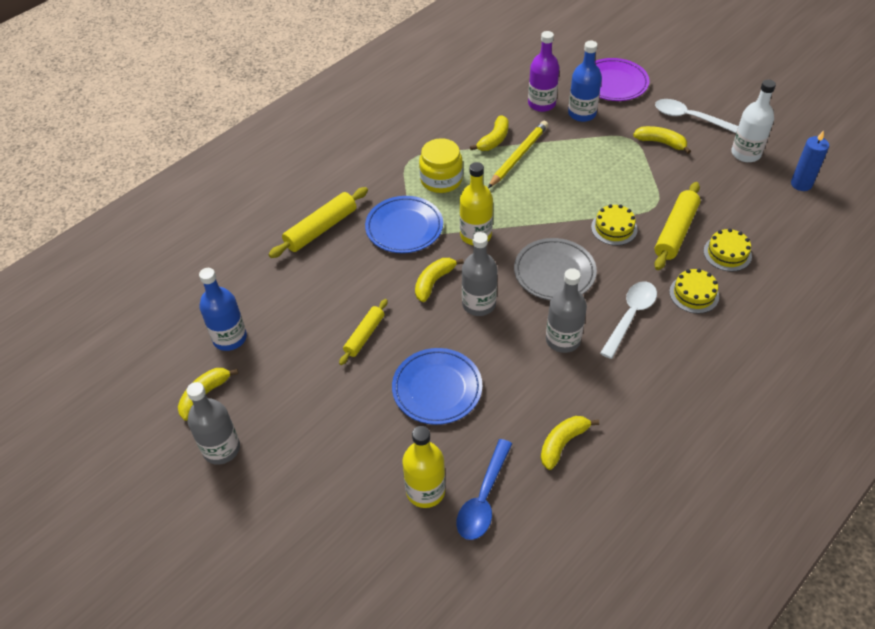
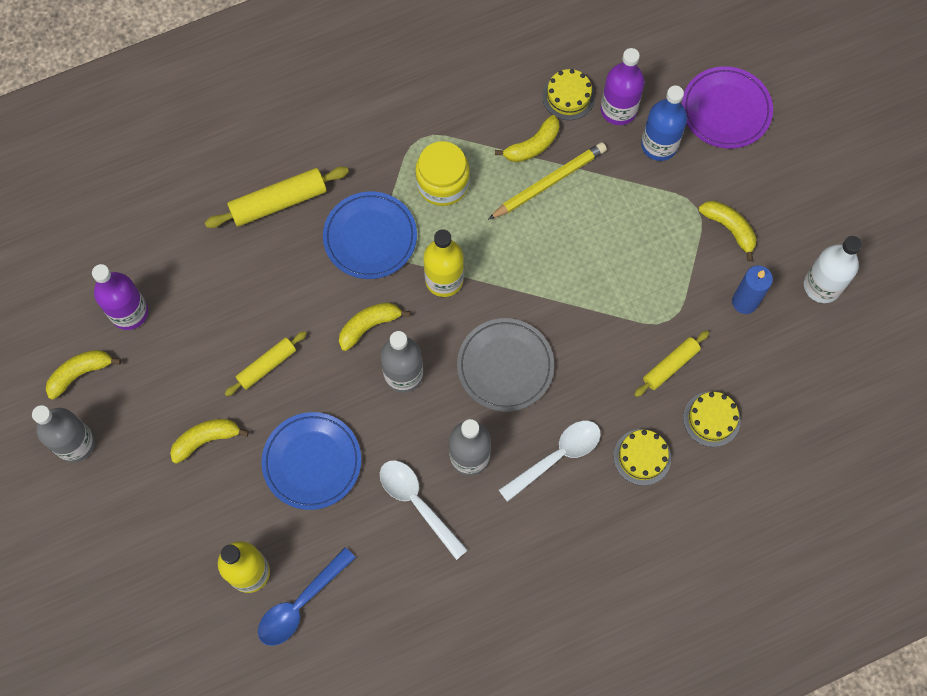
camera: 20 degrees right, 20 degrees up
(230, 338) = (129, 312): blue bottle -> purple bottle
(562, 443) = (406, 577): yellow banana -> yellow banana (206, 439)
(614, 228) = (603, 332): yellow cake -> yellow cake (568, 96)
(675, 232) = (670, 365): yellow rolling pin -> yellow rolling pin, size x0.64
(689, 118) = (786, 203): white spoon -> white spoon (417, 503)
(801, 184) = (859, 357): blue candle -> blue candle (744, 302)

